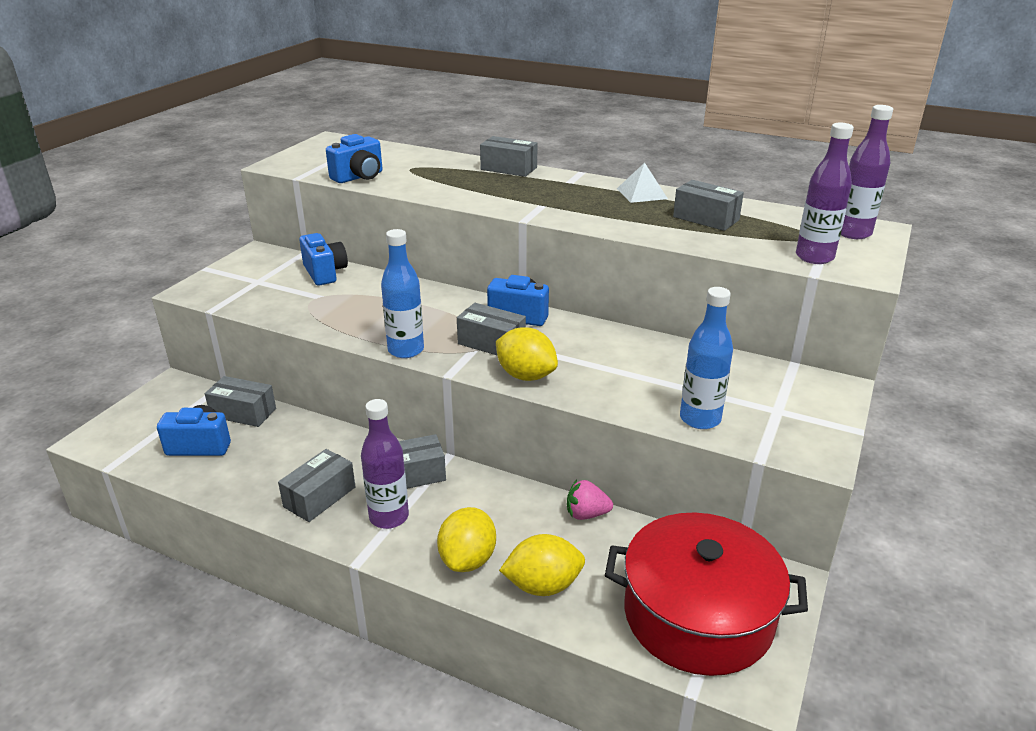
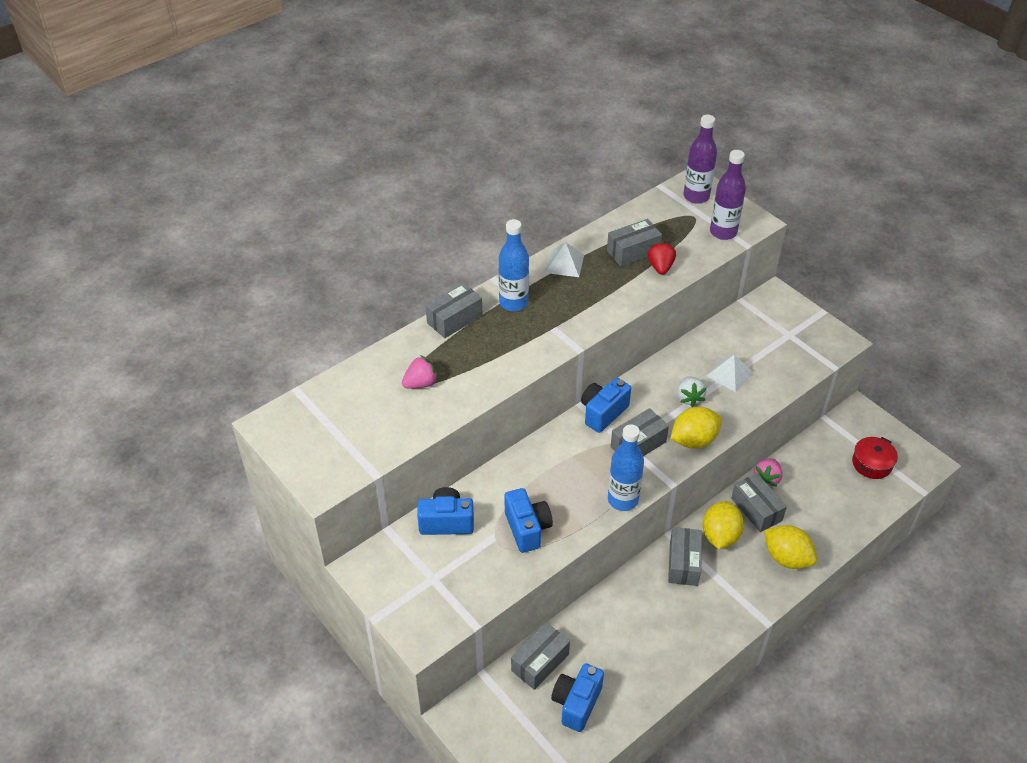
camera: 65 degrees left, 15 degrees up
(320, 497) = (685, 629): grey box -> grey box (756, 509)
(359, 177) = (406, 427): blue camera -> blue camera (527, 529)
(389, 517) = (726, 591): purple bottle -> none
(416, 172) = (421, 383): none -> pink strawberry
(543, 585) = (824, 527): yellow lemon -> yellow lemon (720, 536)
(590, 360) = (689, 398): none -> white strawberry
(657, 379) = (729, 374): none -> white pyramid
(698, 615) = (872, 464): red pot -> red pot, size x0.43
(700, 235) = (660, 267): none -> red strawberry
(700, 419) = (784, 374): blue bottle -> blue bottle (513, 303)

